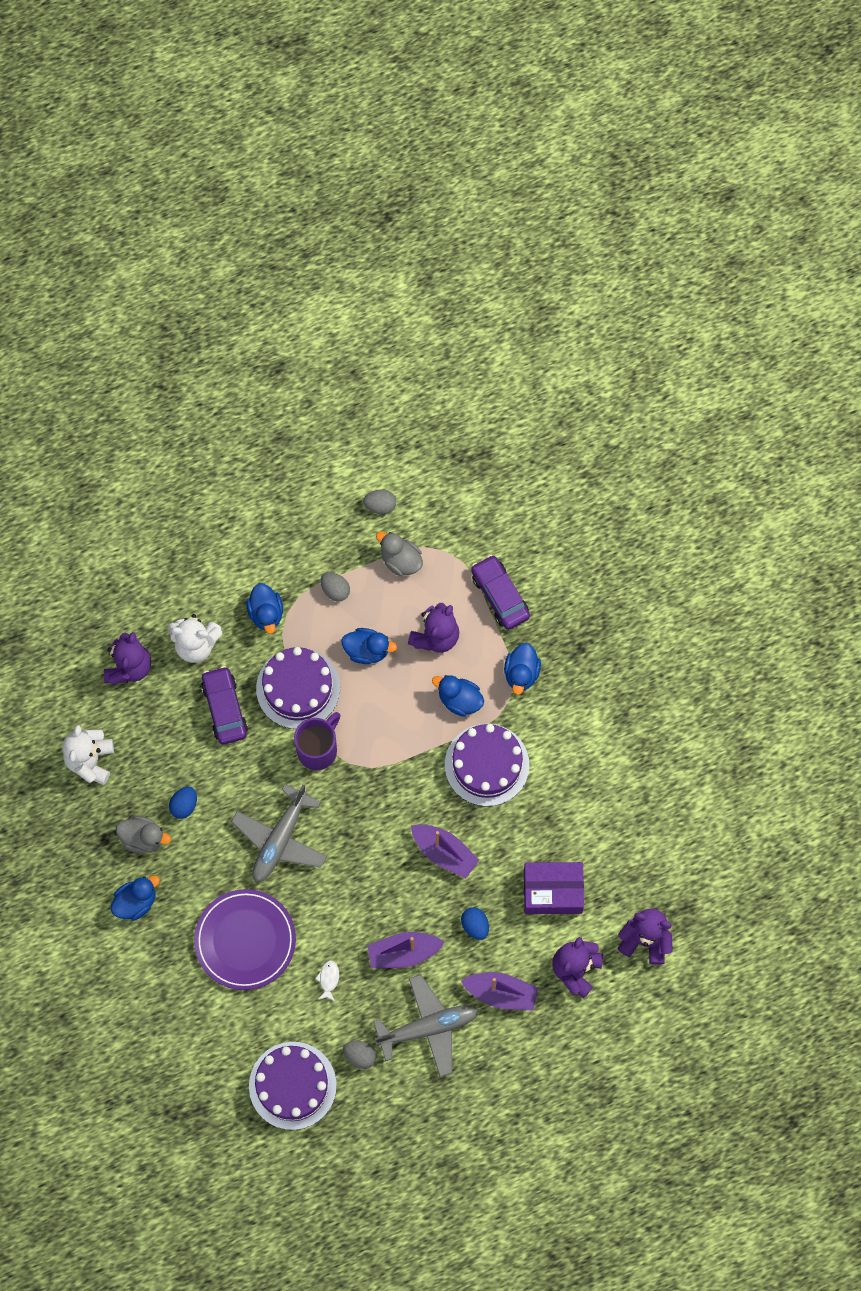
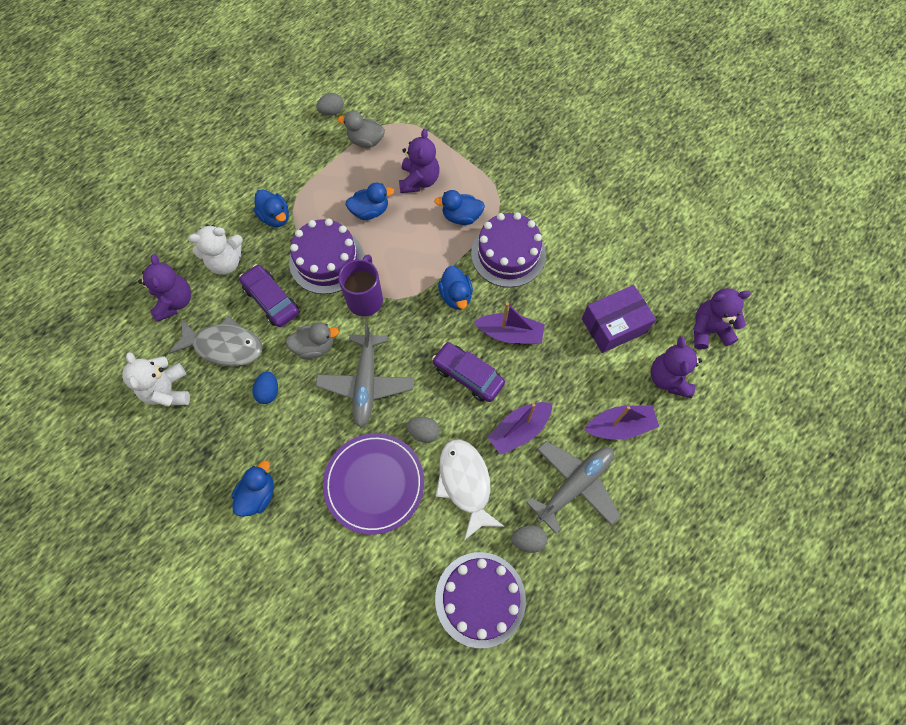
camera: 25 degrees left, 5 degrees down
(143, 838) = (242, 435): grey duck -> grey duck (314, 347)
(160, 738) = (224, 346): none -> grey fish
(328, 979) = (465, 483): white fish -> white fish, size x2.46
(335, 590) = (324, 180): grey egg -> grey egg (424, 432)
(475, 925) = (567, 380): blue egg -> none
(500, 595) = (454, 135): purple car -> purple car (468, 375)
(521, 673) = (499, 179): blue duck -> blue duck (456, 296)

